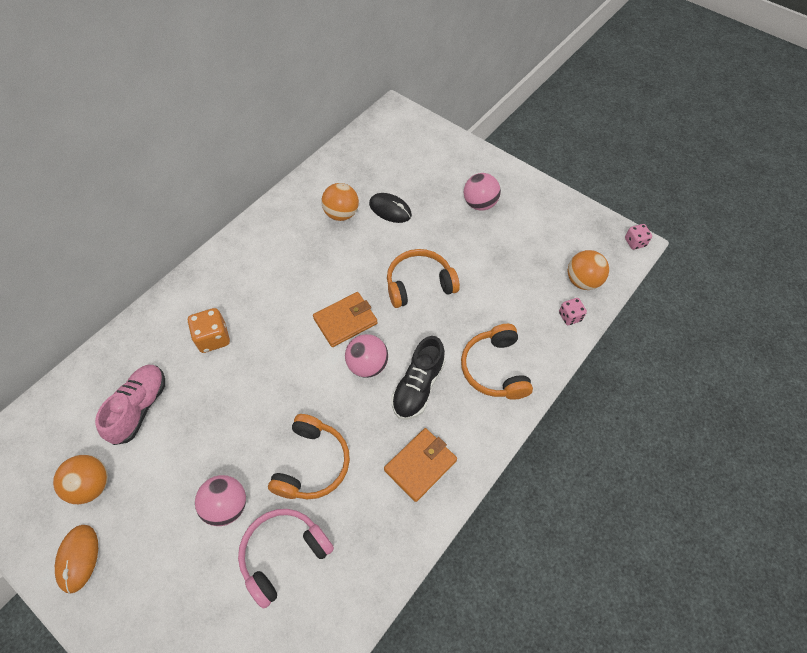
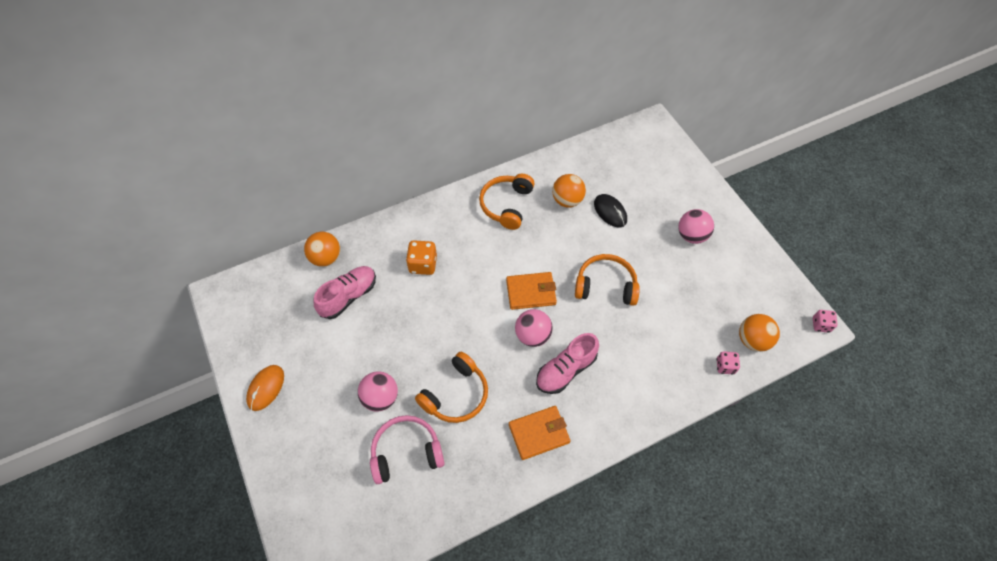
camera: 25 degrees right, 0 degrees up
(92, 485) = (294, 340): orange ball -> orange ball (326, 258)
(418, 386) = (566, 370): black shoe -> pink shoe
(495, 369) = (637, 383): orange headphones -> orange headphones (507, 205)

